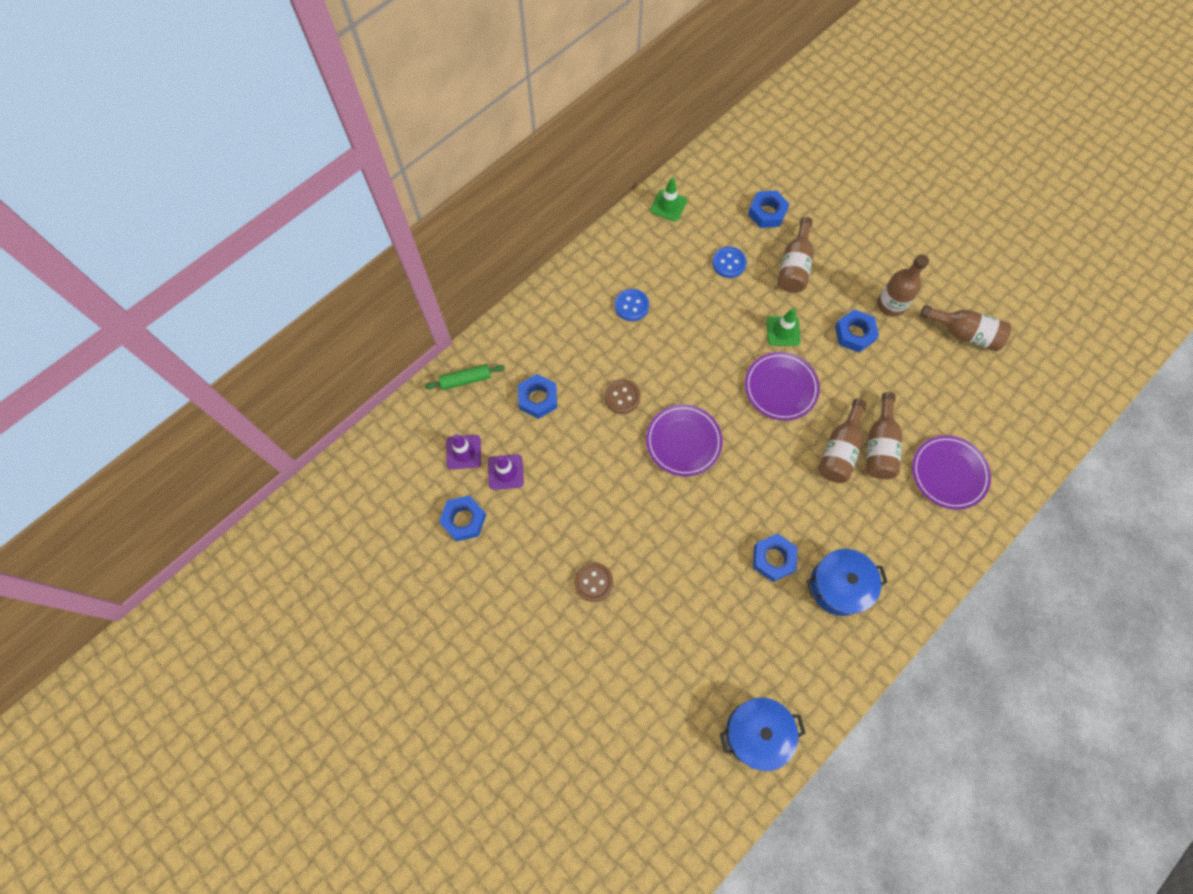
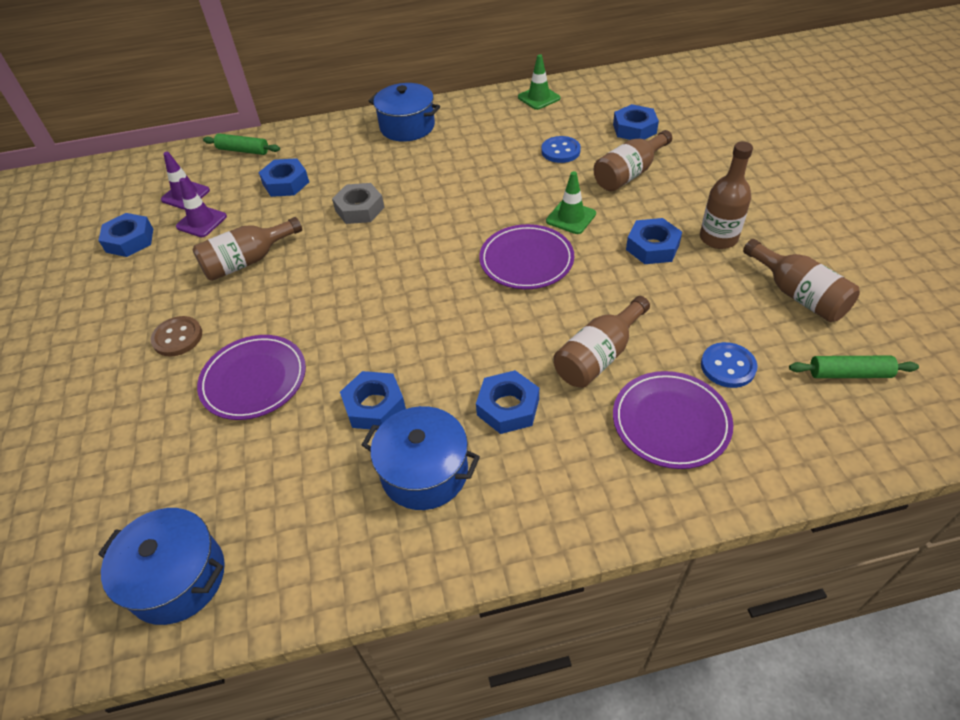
camera: 35 degrees right, 20 degrees down
(585, 288) = (407, 127): none -> blue pot
(622, 397) = (359, 209): brown button -> grey nut
(631, 306) = (436, 150): blue button -> blue button (728, 366)
(683, 441) = (382, 264): purple plate -> purple plate (254, 380)
(839, 450) = (545, 340): brown bottle -> brown bottle (247, 261)
(853, 514) = (508, 407): none -> blue nut
(1022, 384) = (849, 373): none -> green rolling pin

